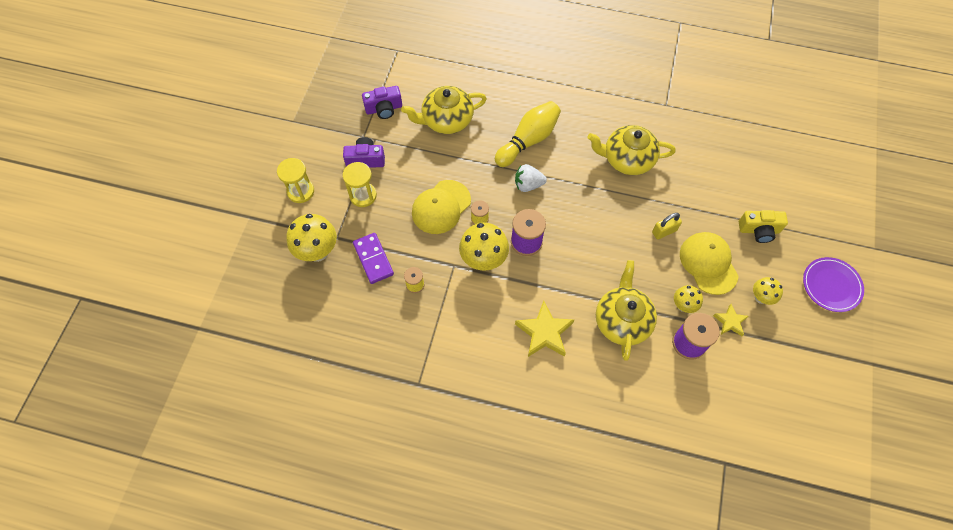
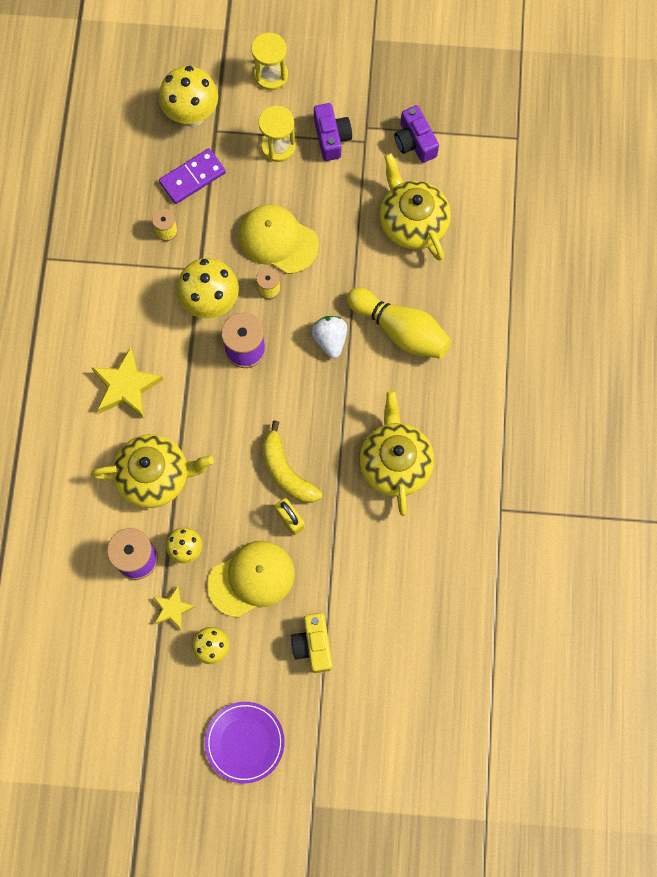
camera: 80 degrees right, 10 degrees up
(627, 228) = (286, 471): none -> yellow banana

